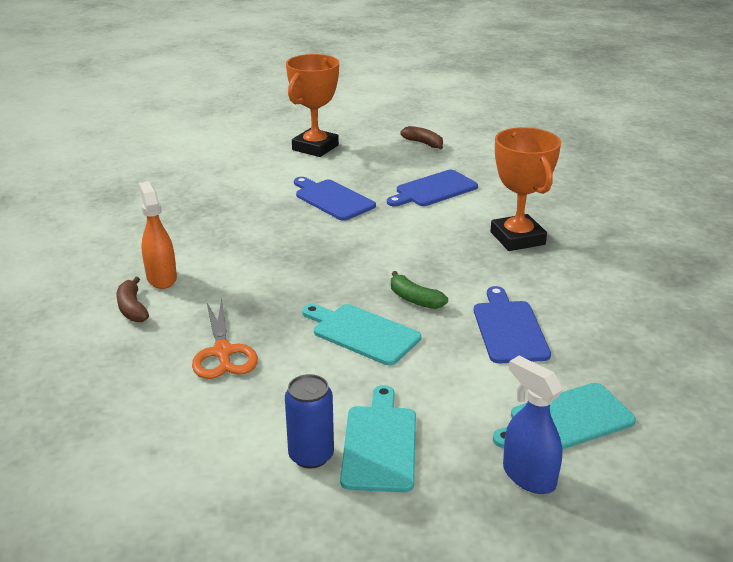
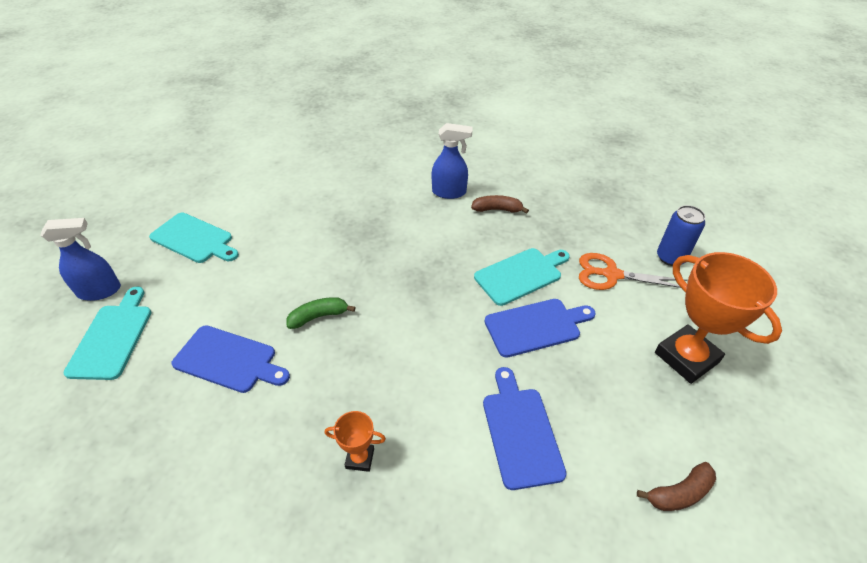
camera: 115 degrees right, 15 degrees up
(132, 308) = (418, 175): brown banana -> brown banana (497, 209)
(161, 278) = (449, 192): orange spray bottle -> blue spray bottle
(223, 353) = (337, 200): orange scissors -> orange scissors (611, 275)
(311, 455) = (215, 211): blue can -> blue can (670, 257)
(362, 333) = (302, 269): turquoise cutting board -> turquoise cutting board (521, 275)
(517, 238) = (360, 458): orange trophy -> orange trophy, size x0.47

